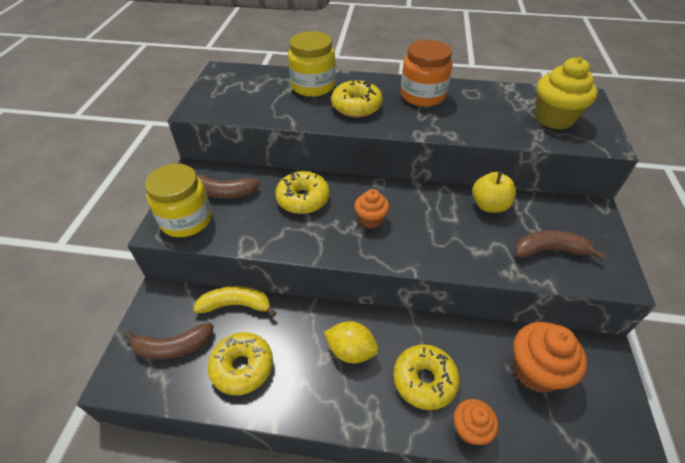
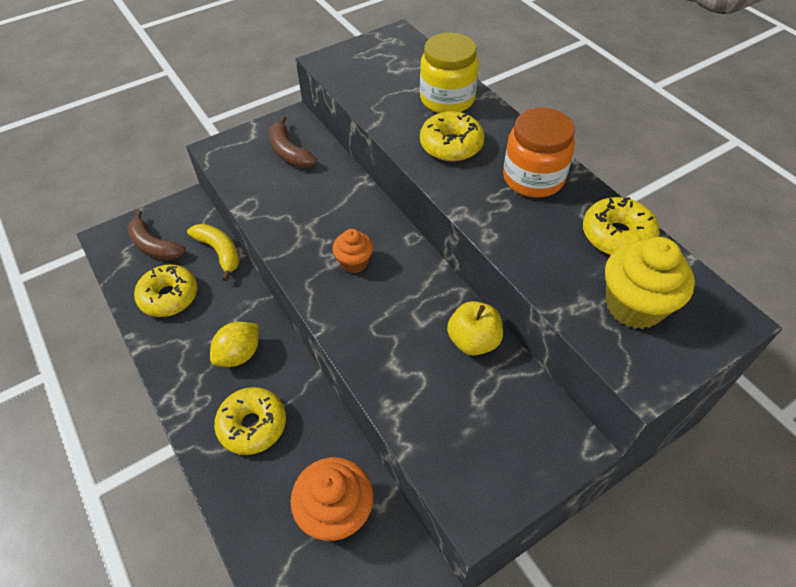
camera: 50 degrees right, 5 degrees up
(186, 220) = (239, 155): yellow jar -> none
(303, 199) = (333, 202): yellow donut -> yellow donut (617, 235)
(351, 351) = (239, 354): yellow lemon -> yellow lemon turned 60 degrees clockwise
(470, 429) = (230, 487): orange cupcake -> none
(549, 250) = (457, 427): brown banana -> none

